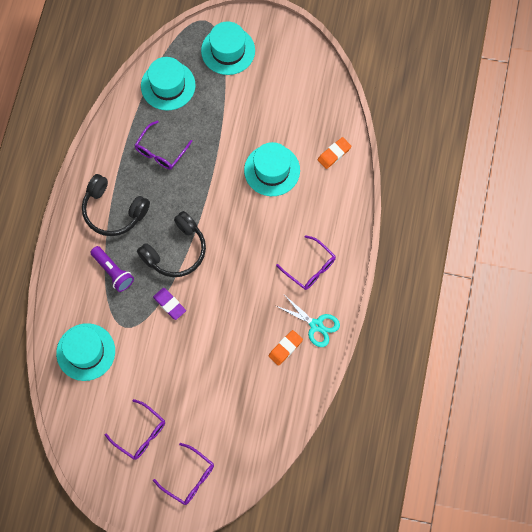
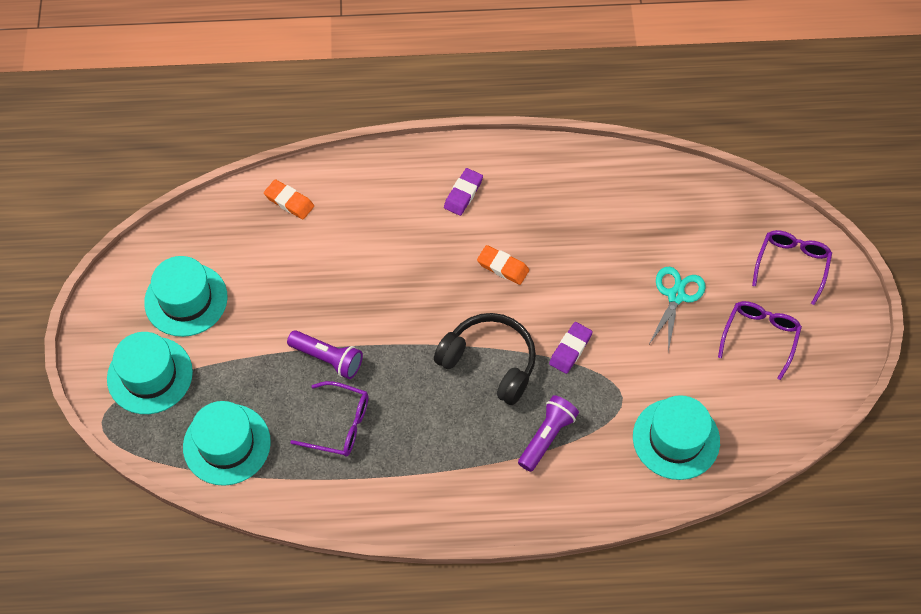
camera: 105 degrees left, 10 degrees down
(113, 211) = (452, 464): black headphones -> none
(208, 154) = (328, 358): none -> purple flashlight
(272, 170) = (333, 271): turquoise hat -> turquoise hat (186, 299)
(285, 348) = (582, 197): orange eraser -> orange eraser (503, 267)
(310, 268) = (463, 194): purple glasses -> purple eraser
(316, 325) = (540, 170): turquoise scissors -> turquoise scissors (676, 295)

